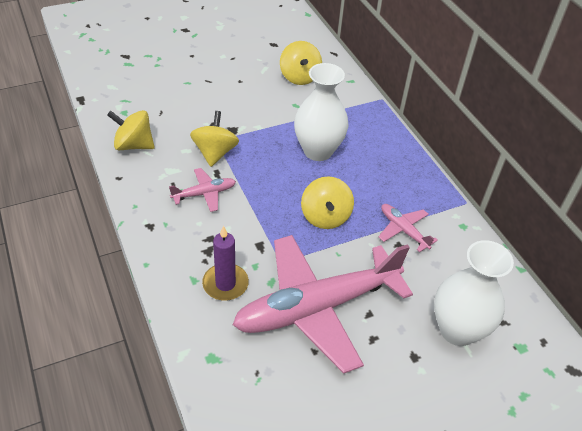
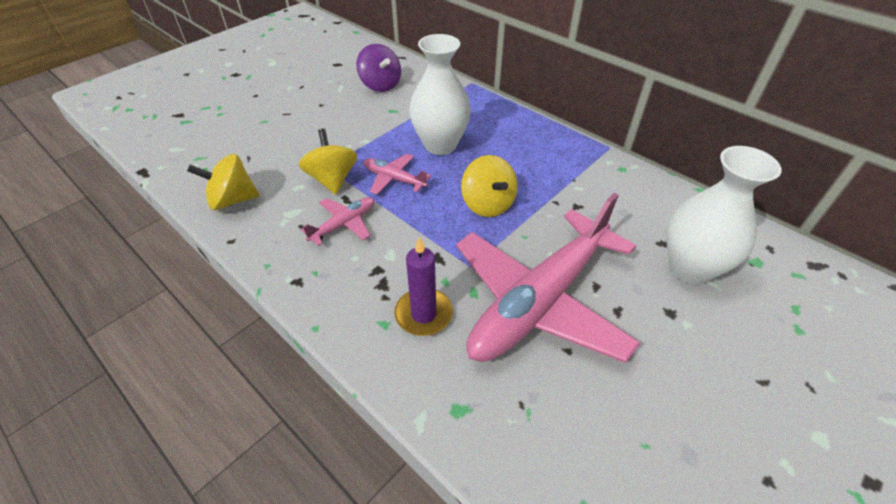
camera: 20 degrees left, 0 degrees up
(299, 77) = (380, 85): yellow spinning top -> purple spinning top
(403, 230) = (572, 191): pink plane -> pink plane (394, 179)

